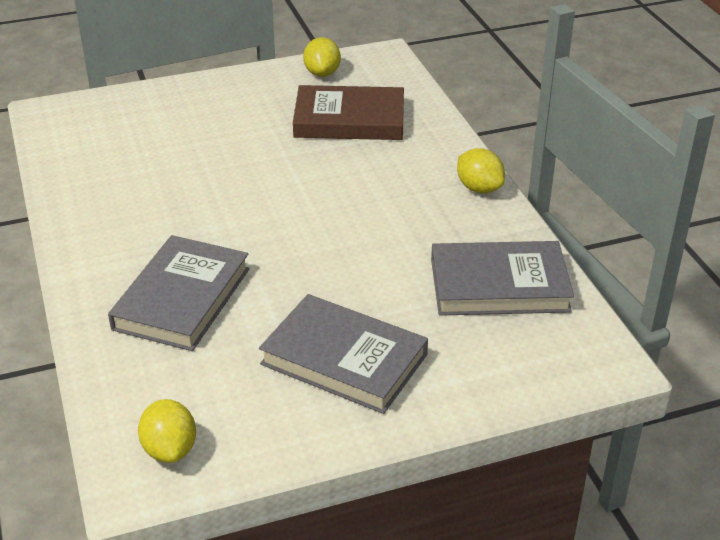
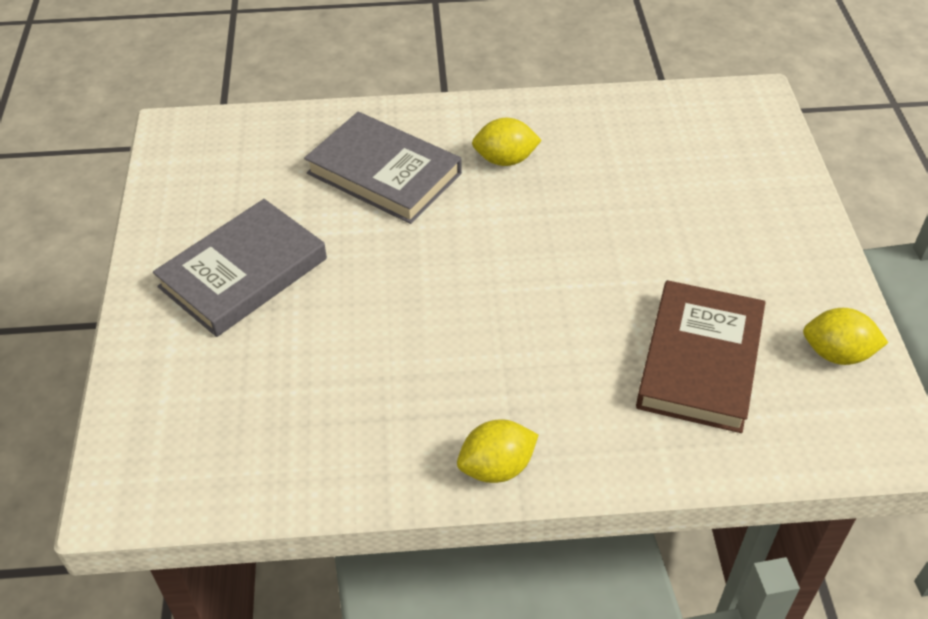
camera: 105 degrees right, 10 degrees up
(170, 449) = (197, 151): yellow lemon -> yellow lemon (505, 160)
(499, 285) = (294, 431): grey book -> none

